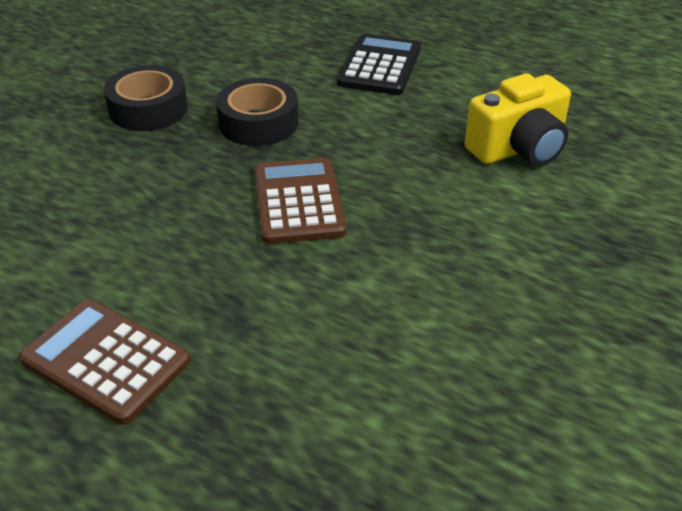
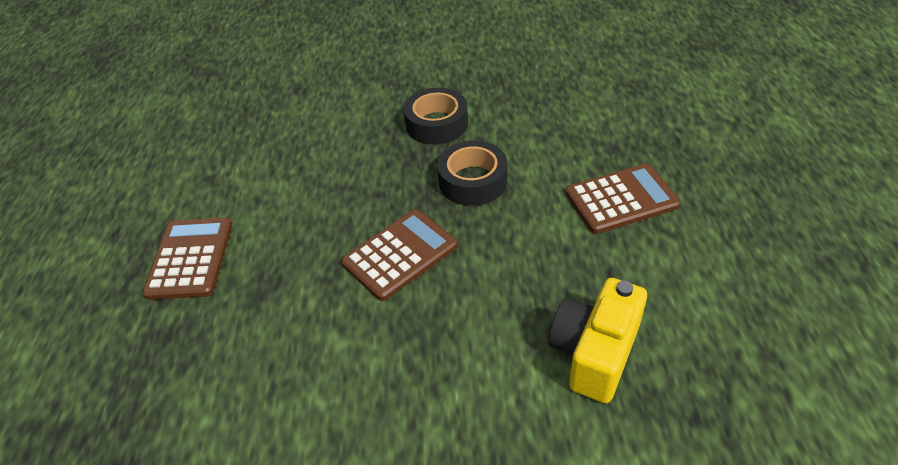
camera: 60 degrees right, 5 degrees up
(379, 66) = (621, 199): black calculator -> brown calculator
(519, 149) = (594, 353): yellow camera -> yellow camera turned 90 degrees clockwise

